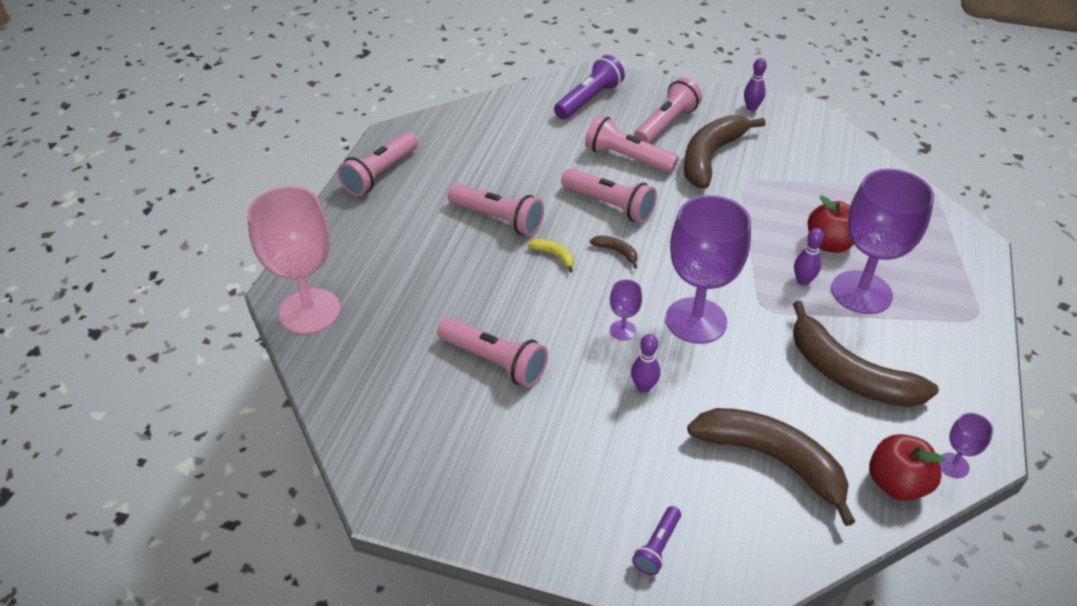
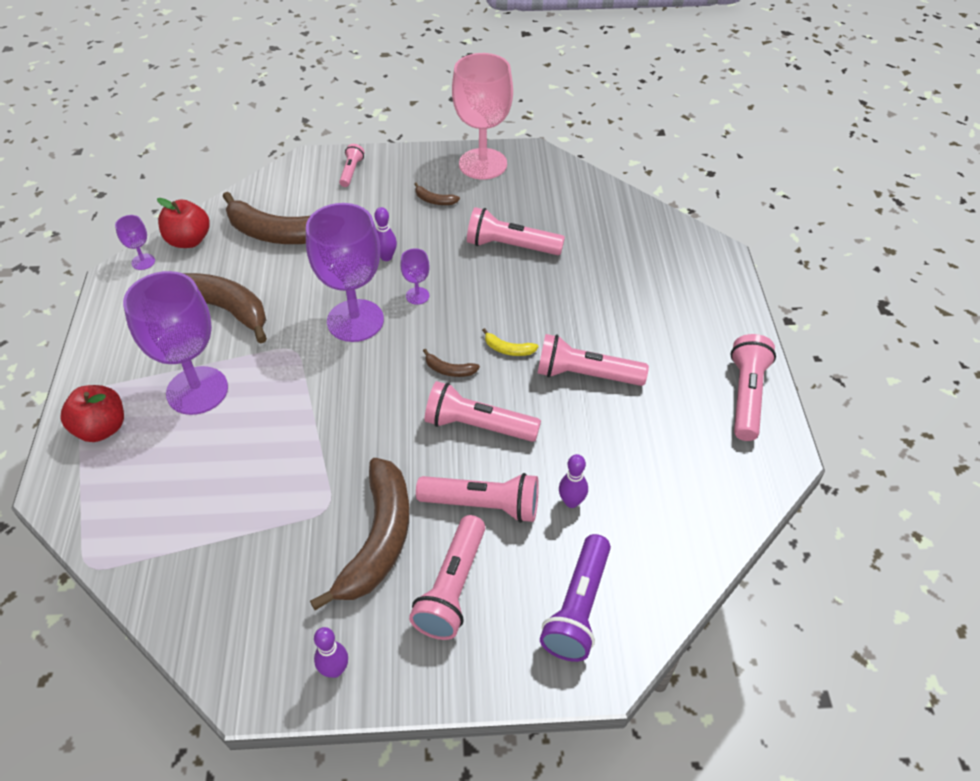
camera: 160 degrees right, 5 degrees up
(309, 311) = (683, 245): pink goblet -> pink goblet (483, 164)
(556, 455) = (434, 200): none -> brown banana
(657, 547) = (351, 171): purple flashlight -> pink flashlight
(803, 281) = (256, 388): purple bowling pin -> purple bowling pin (571, 502)
(829, 244) = (226, 442): red apple -> red apple (101, 428)

